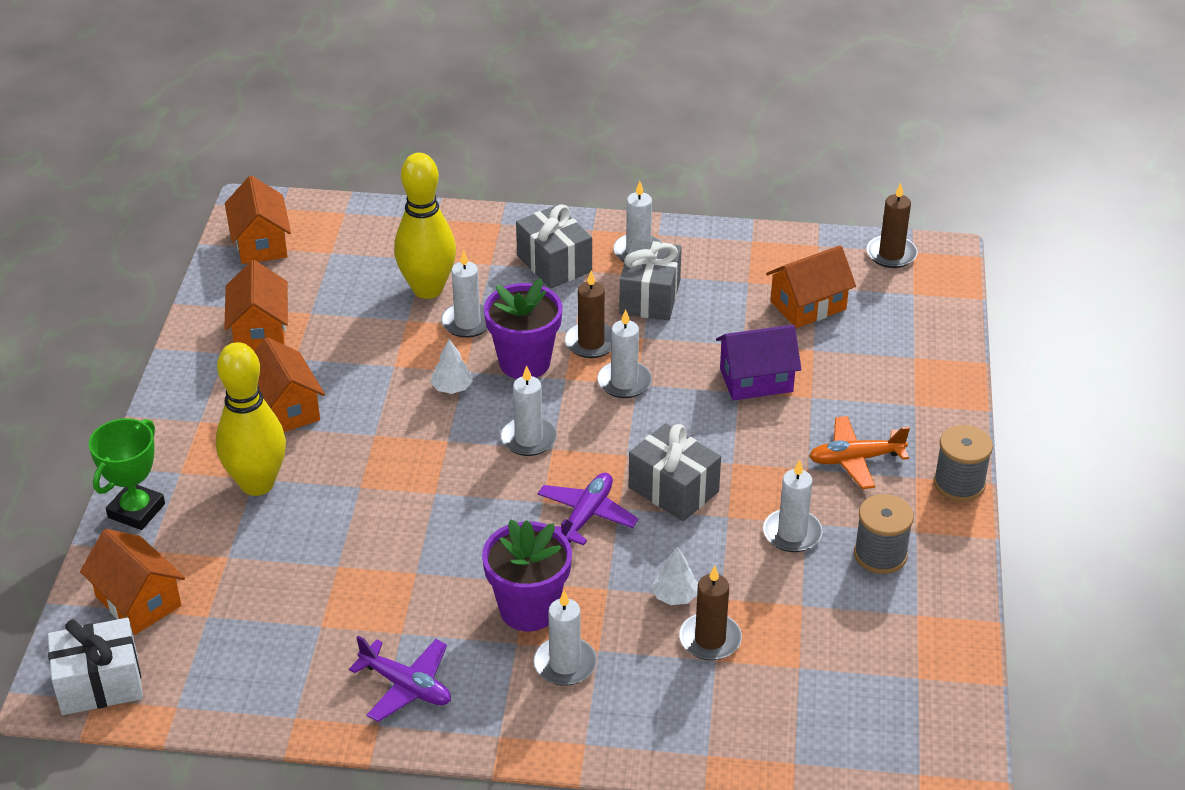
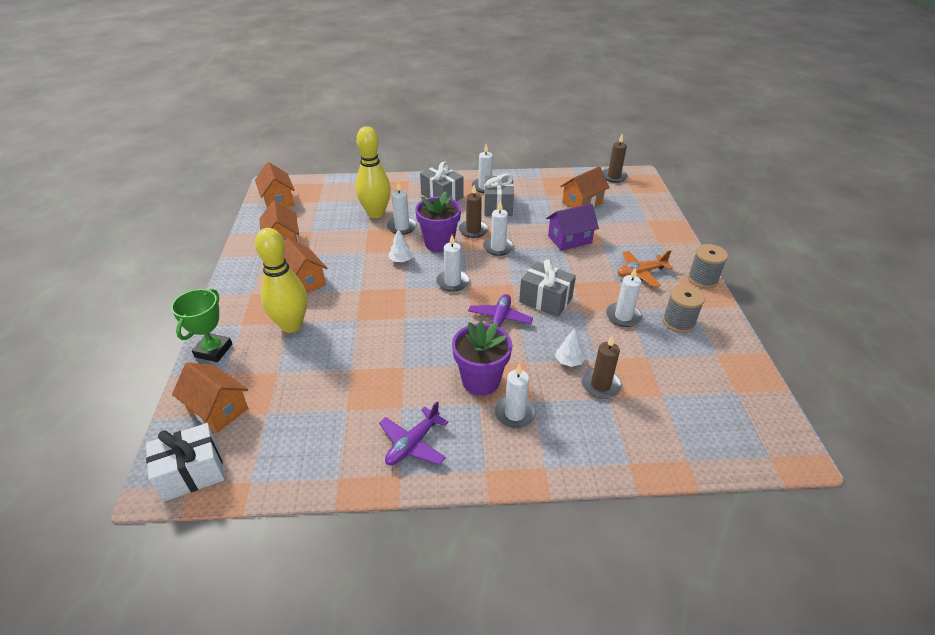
camera: 10 degrees left, 0 degrees up
(406, 686) = (413, 444): purple plane -> purple plane turned 105 degrees clockwise

